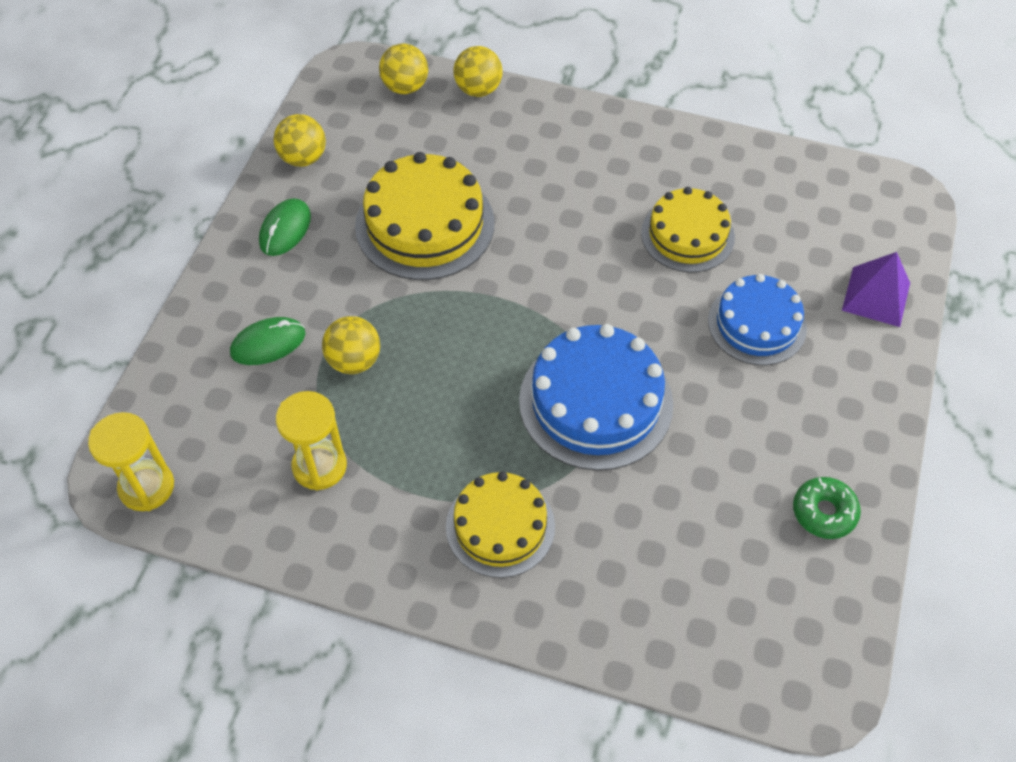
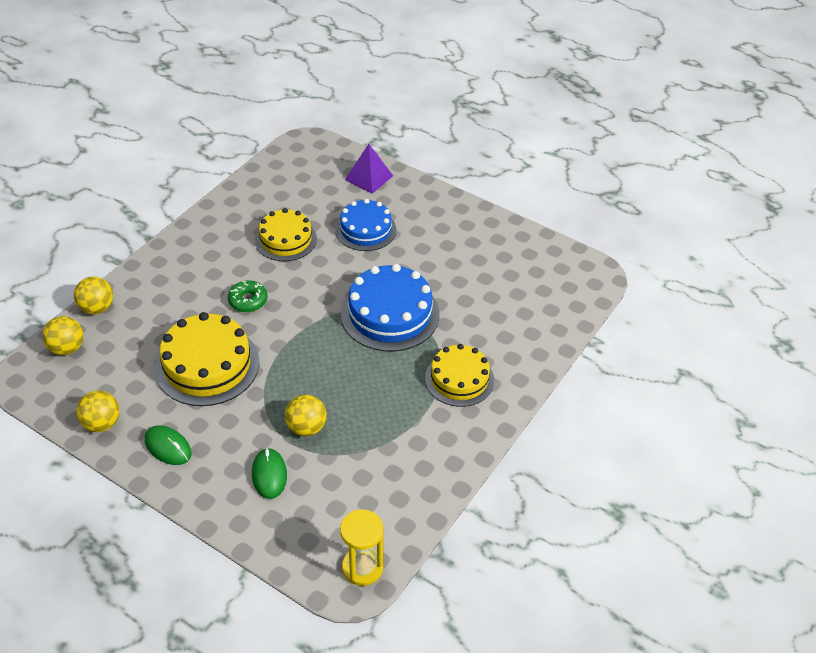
camera: 75 degrees left, 10 degrees down
(319, 466) = (383, 462): yellow hourglass -> none
(824, 512) = (496, 241): green donut -> green donut (248, 301)

